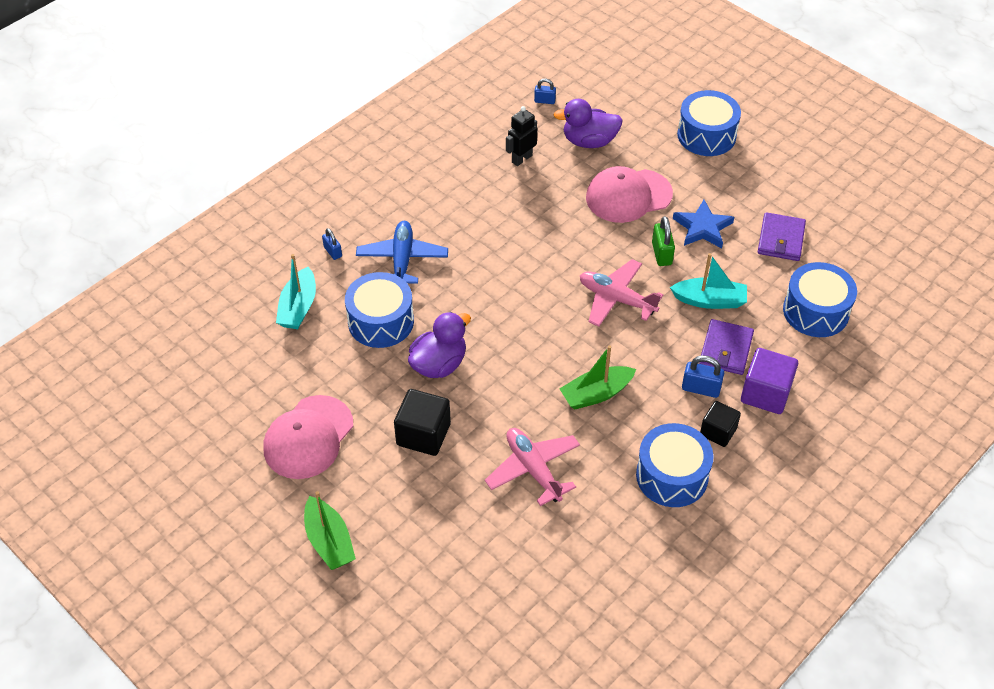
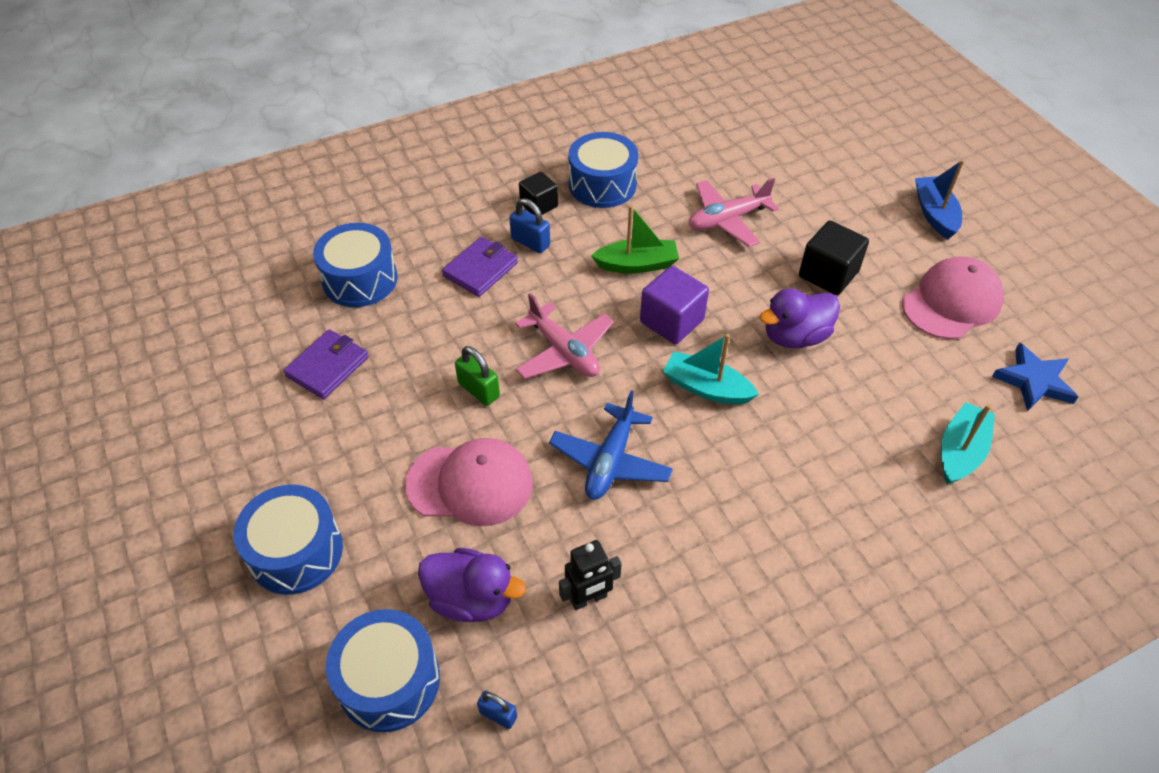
camera: 160 degrees left, 0 degrees up
(329, 541) = (934, 214): green boat -> blue boat
(333, 252) = (908, 520): blue padlock -> none
(381, 321) = (855, 403): blue drum -> blue drum (389, 681)
(402, 259) = (812, 479): blue plane -> blue plane (610, 461)
(533, 469) = (727, 220): pink plane -> pink plane turned 75 degrees clockwise
(661, 254) = (479, 390): green padlock -> green padlock turned 60 degrees counterclockwise
(702, 228) = (407, 408): blue star -> blue star (1034, 381)
(709, 300) = (462, 321): turquoise boat -> turquoise boat (706, 388)
(765, 393) = (471, 223): purple cube -> purple cube (671, 321)

